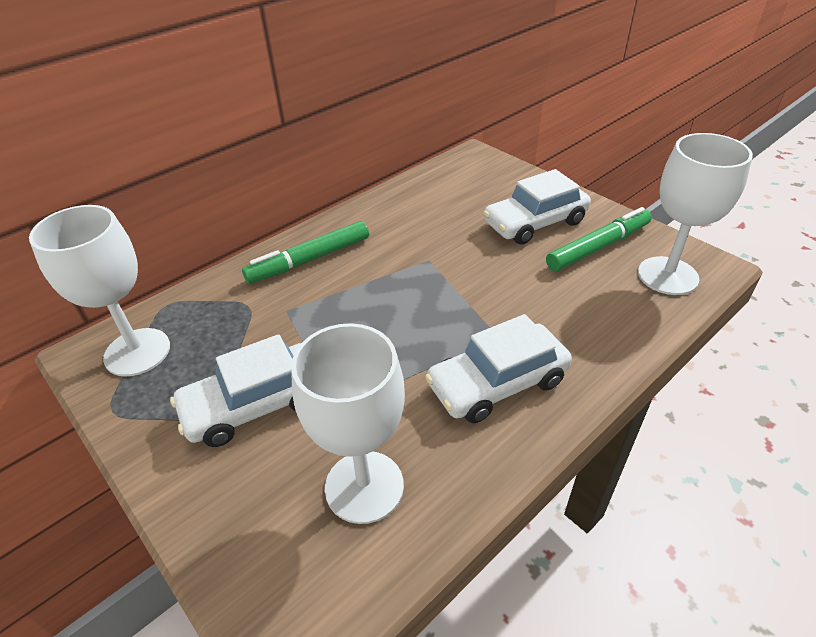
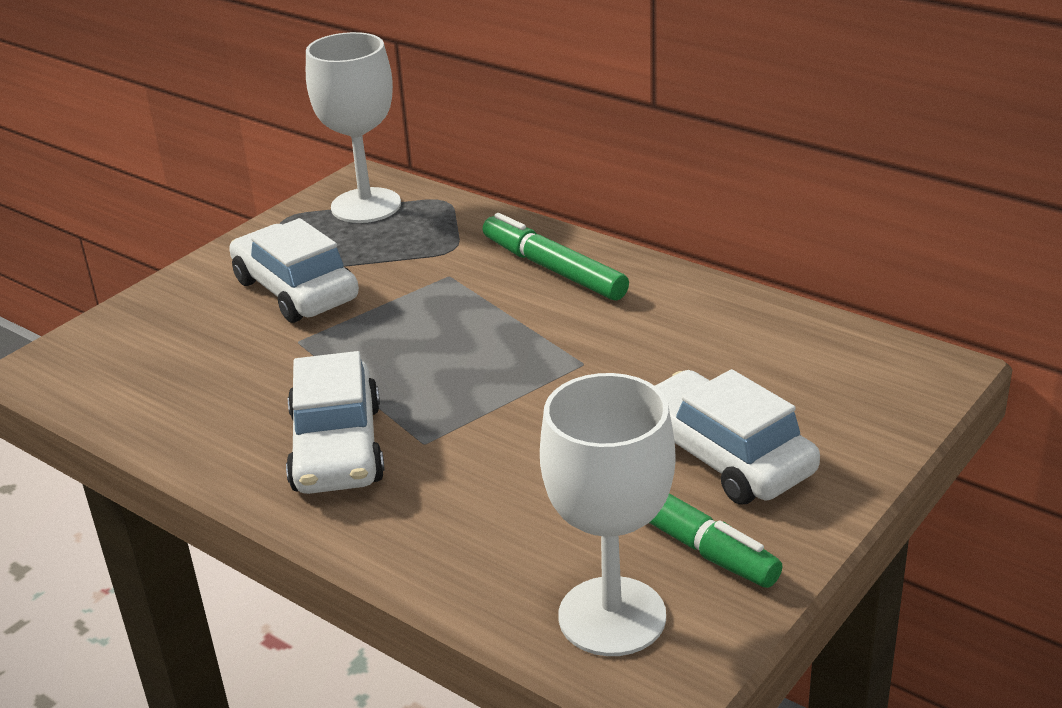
camera: 80 degrees right, 10 degrees down
(364, 486) = (189, 375): white goblet -> none
(497, 383) = (337, 448): white car -> white car turned 150 degrees counterclockwise

